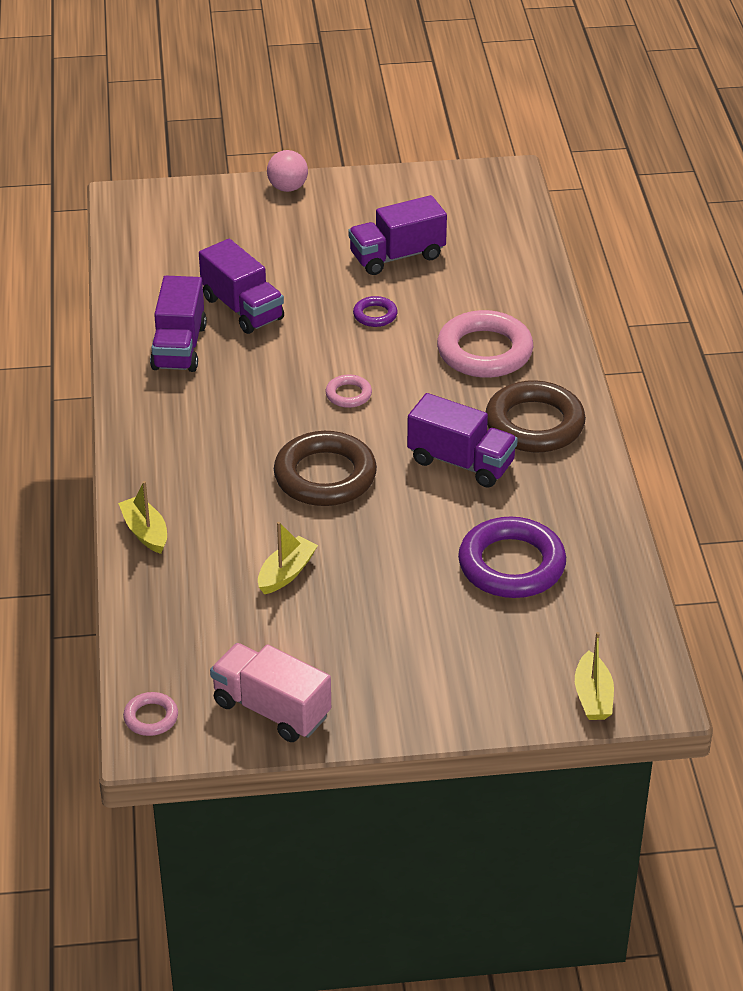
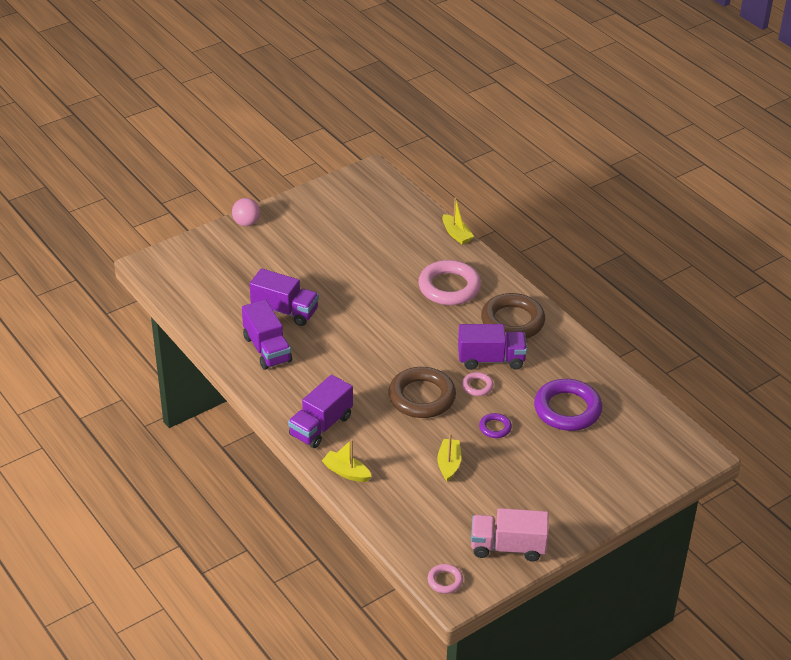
camera: 30 degrees left, 0 degrees up
(348, 394) = (393, 342): pink ring -> pink ring (477, 386)
(375, 315) = (368, 287): purple ring -> purple ring (495, 428)
(397, 256) = (350, 245): purple truck -> purple truck (321, 426)
(593, 696) = (669, 467): yellow boat -> yellow boat (456, 234)

